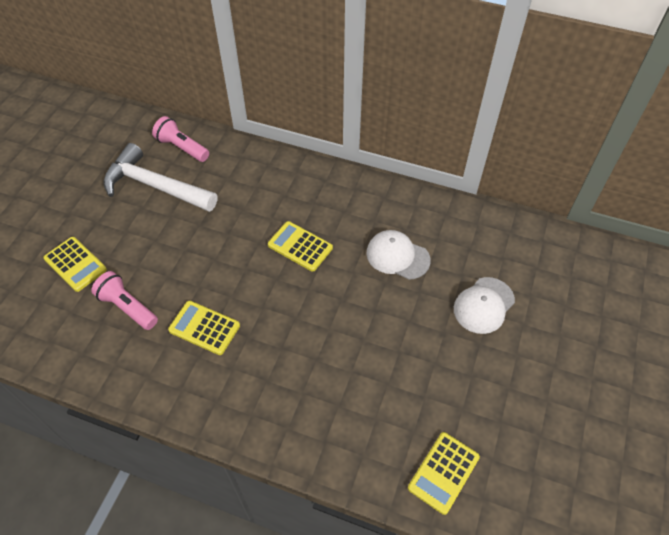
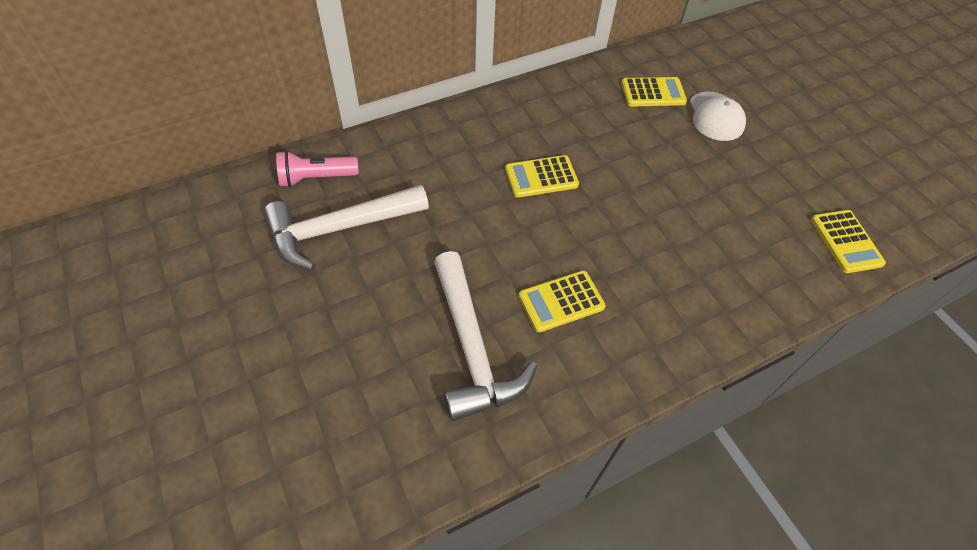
camera: 50 degrees left, 0 degrees up
(75, 264) = (362, 359): yellow calculator -> yellow calculator (653, 93)
(128, 307) = (471, 347): pink flashlight -> white hammer
(397, 256) = (619, 128): white cap -> none

